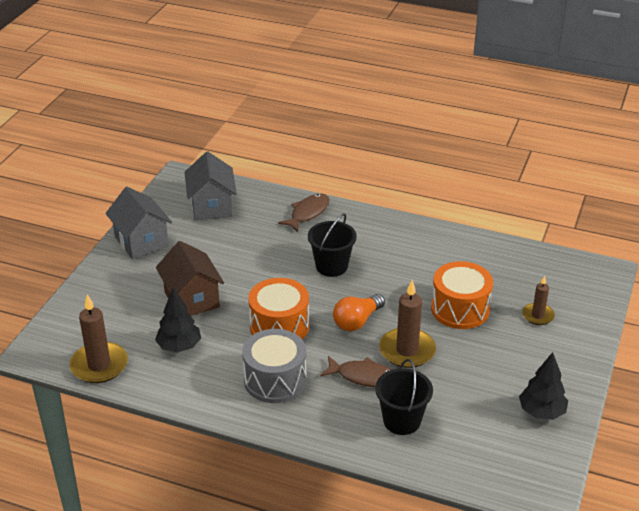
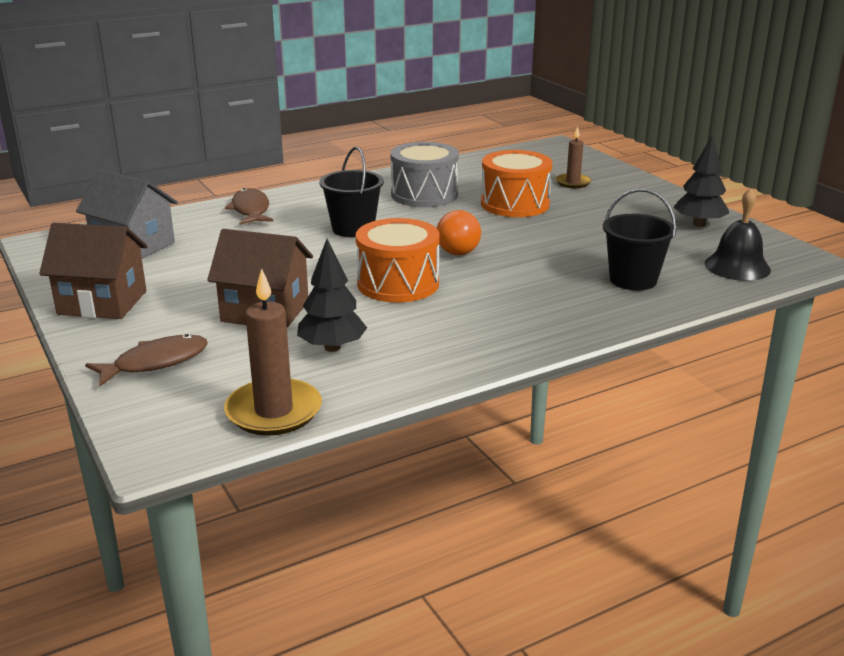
camera: 50 degrees left, 10 degrees down
(141, 241) = (102, 302): grey house -> brown house
(275, 380) = (479, 316): grey drum -> grey drum (424, 194)
(364, 377) = (543, 273): brown fish -> brown fish (155, 362)
(407, 350) = (536, 243): brown candle -> none
(485, 462) = (737, 266): none -> black bell

